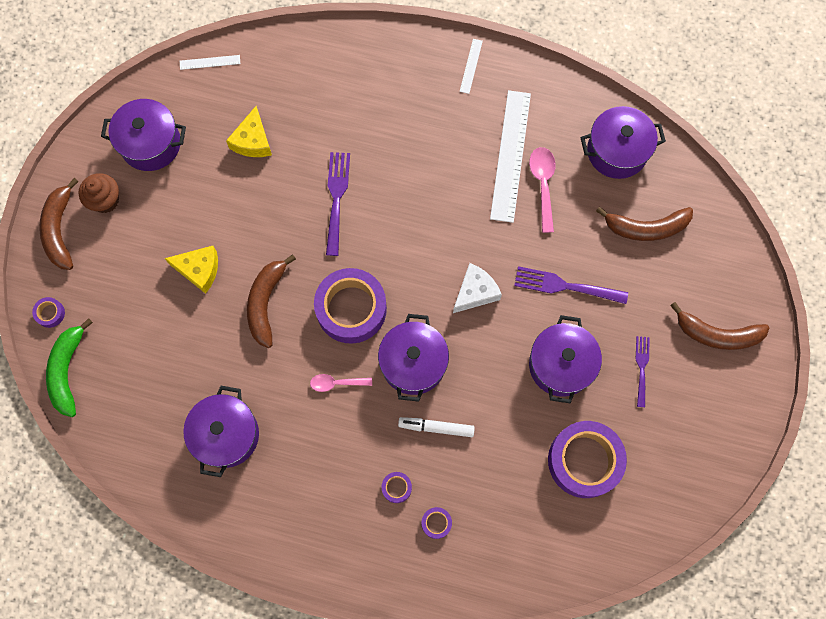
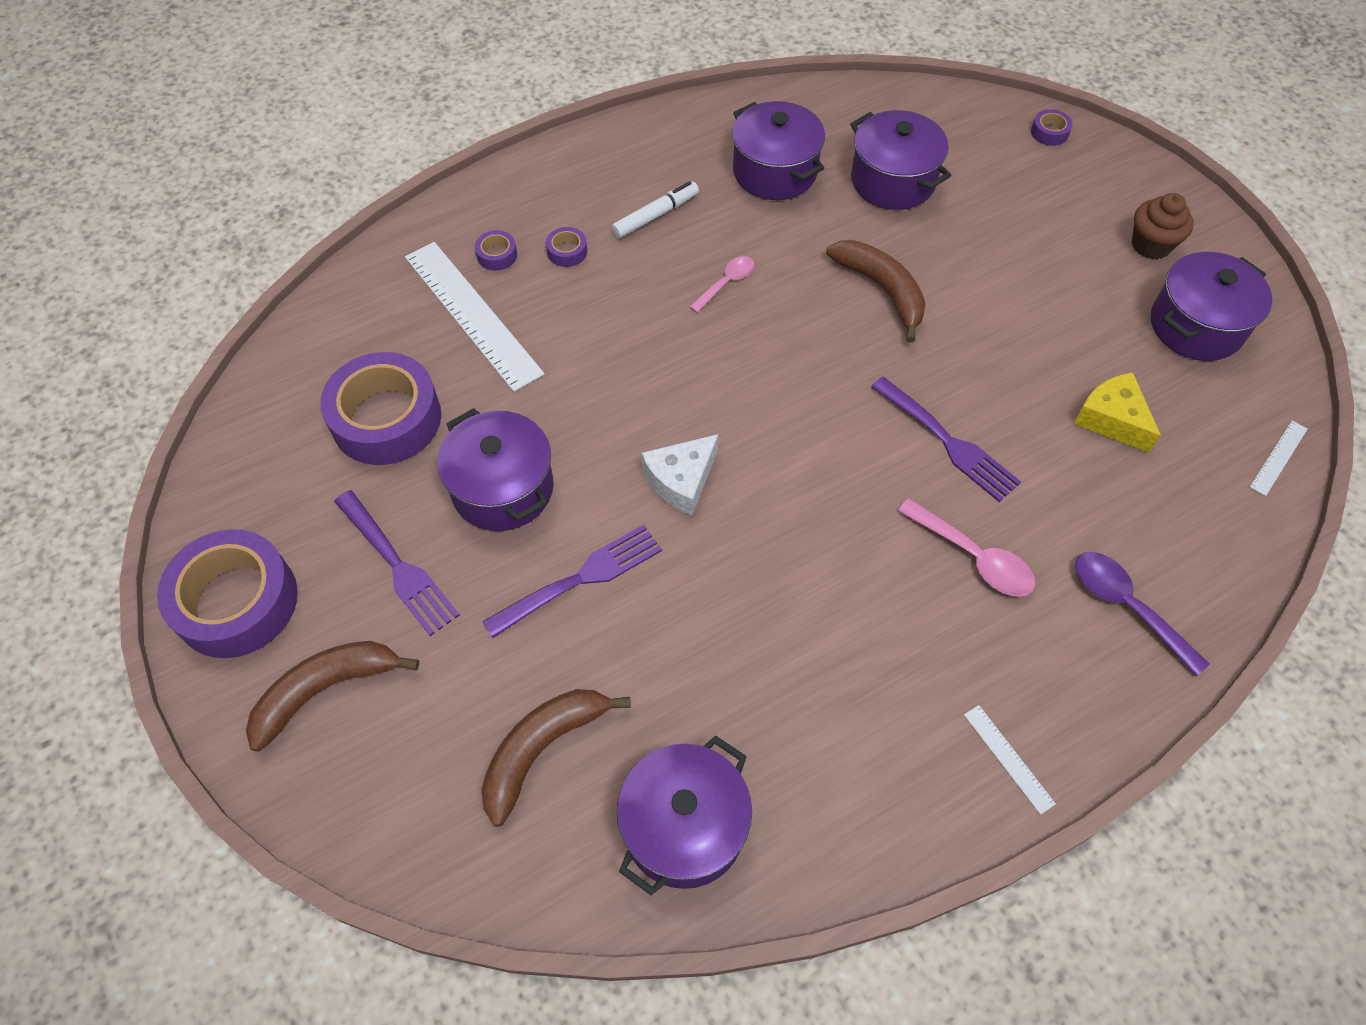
camera: 135 degrees right, 15 degrees down
(60, 230) = (1146, 191): brown banana -> none
(67, 370) = (971, 110): green banana -> none
(199, 270) = (981, 264): yellow cheese -> none
(351, 309) = (793, 354): purple tape -> purple tape (236, 602)
(356, 70) = (1127, 606): none -> purple spoon
(413, 363) = (670, 359): purple pot -> purple pot (892, 181)
(436, 427) = (581, 325): white marker -> white marker (655, 215)
(475, 292) = (681, 480): white cheese -> white cheese turned 45 degrees clockwise
(510, 155) = (817, 680): white ruler -> white ruler (472, 314)
(543, 185) = (735, 680): pink spoon -> pink spoon (973, 557)
(641, 368) = (397, 566): purple fork -> purple fork, size x1.60

